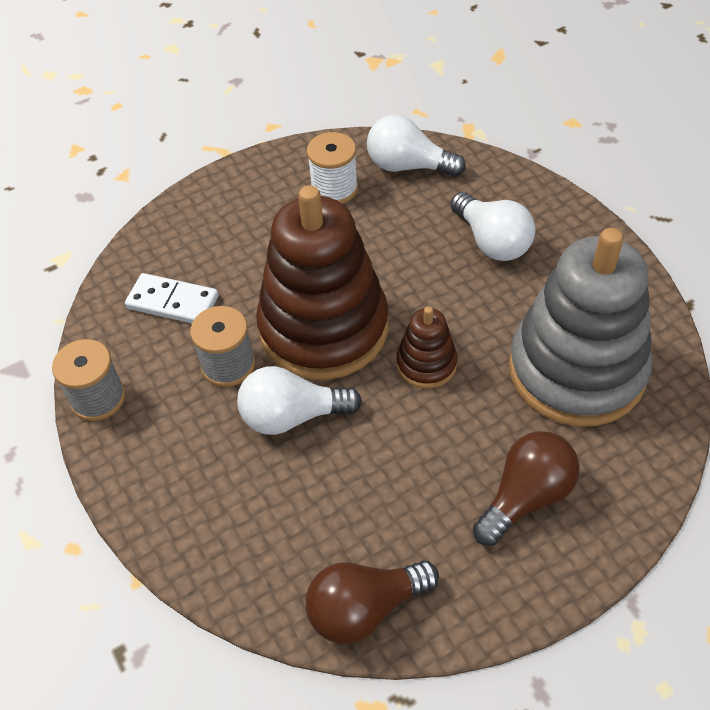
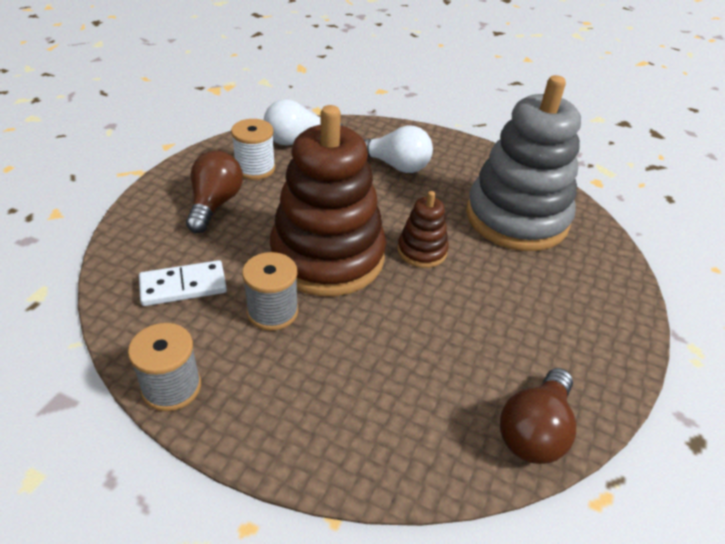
camera: 40 degrees left, 10 degrees down
(292, 416) = (357, 325): white light bulb -> none
(526, 497) = (561, 303): brown light bulb -> brown light bulb (215, 204)

